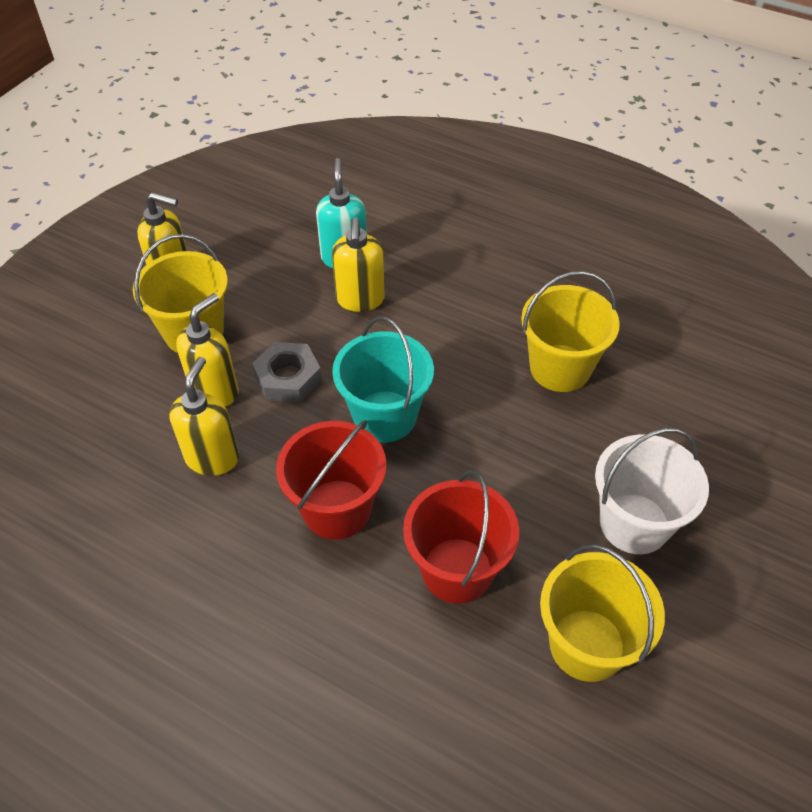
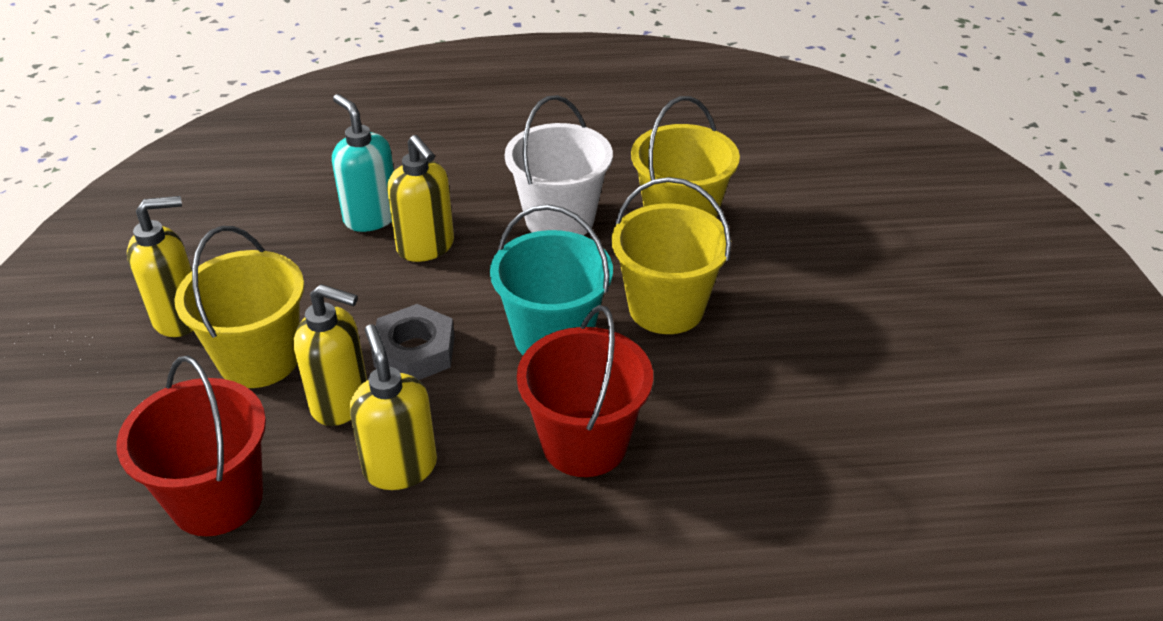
camera: 35 degrees left, 10 degrees down
(215, 391) = (341, 403): yellow soap dispenser -> yellow soap dispenser turned 105 degrees clockwise
(457, 570) = (752, 432): red bucket -> red bucket (217, 499)
(587, 644) = (920, 428): yellow bucket -> yellow bucket (666, 308)
(634, 523) = (863, 312): white bucket -> white bucket (559, 219)

